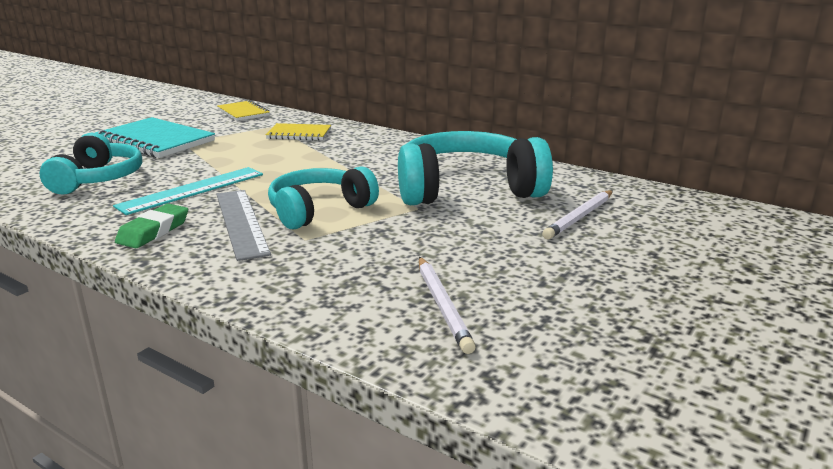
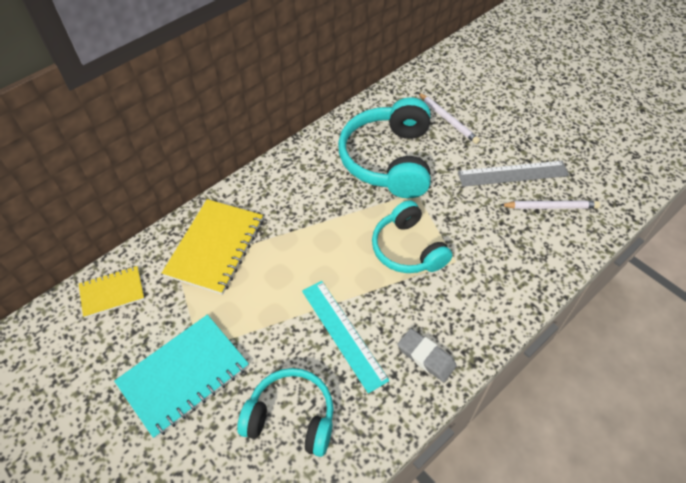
camera: 75 degrees left, 30 degrees up
(154, 231) = (426, 357): green eraser -> grey eraser
(241, 222) = (420, 298): grey ruler -> grey ruler (512, 173)
(299, 134) = (215, 247): yellow notebook -> yellow notebook, size x1.71

